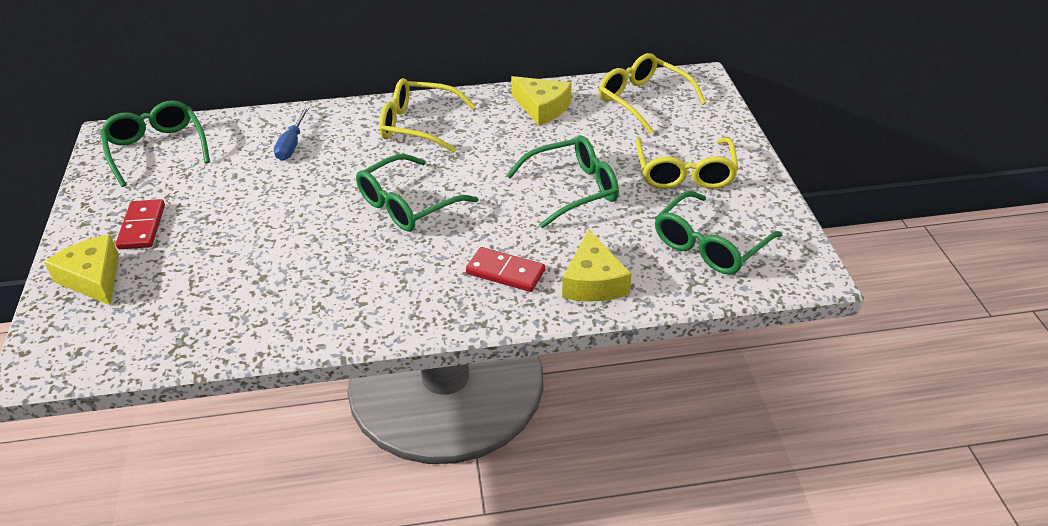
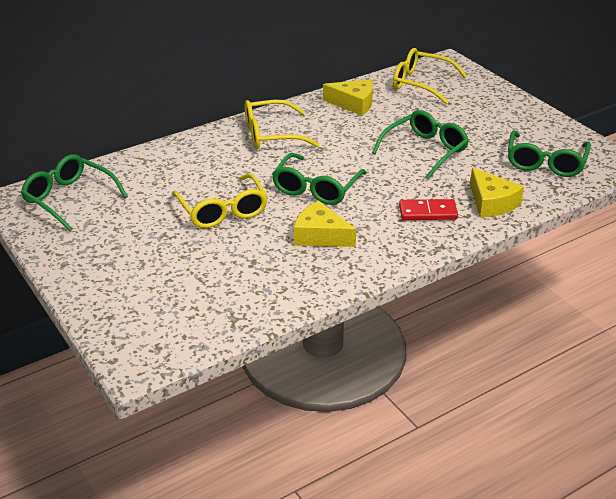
camera: 25 degrees left, 5 degrees down
(93, 278) = (115, 298): yellow cheese -> yellow cheese (320, 235)
(142, 227) = (118, 254): red domino -> none
(292, 144) = (183, 170): blue screwdriver -> none
(684, 173) = (491, 123): yellow glasses -> yellow glasses (223, 211)

